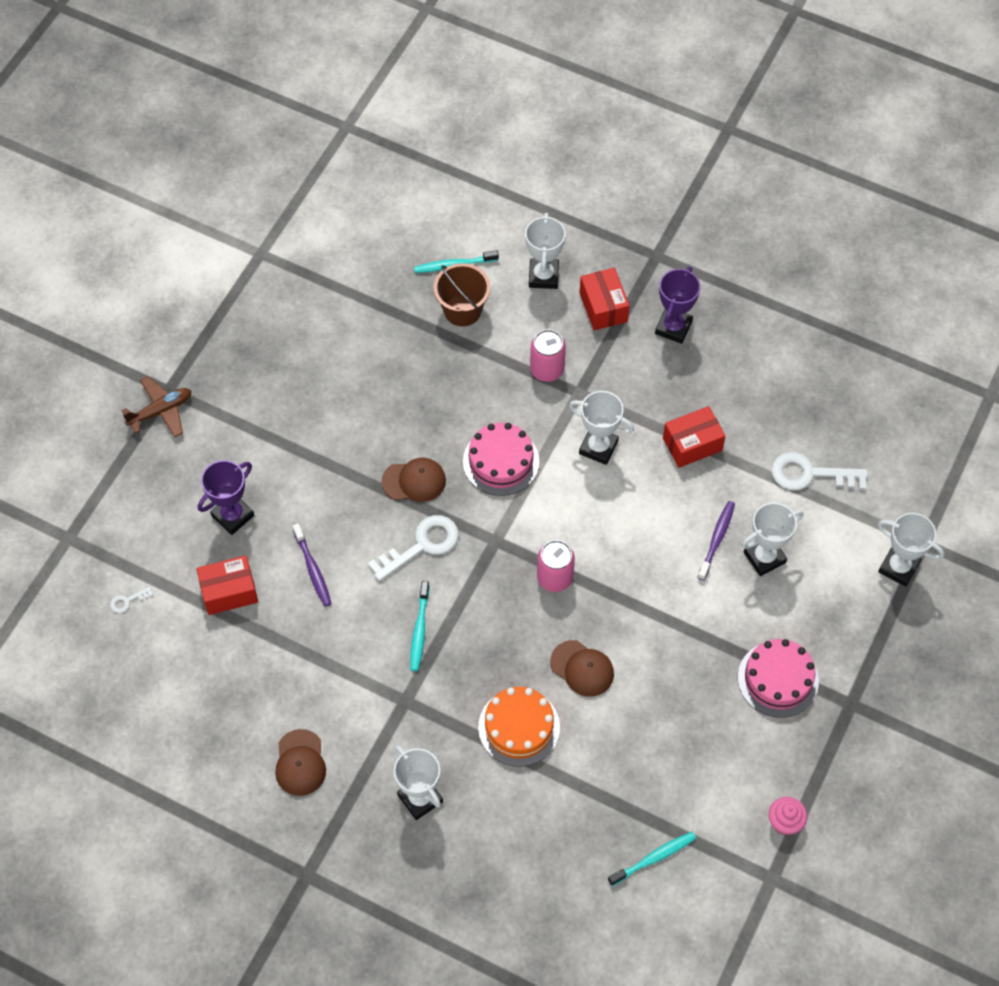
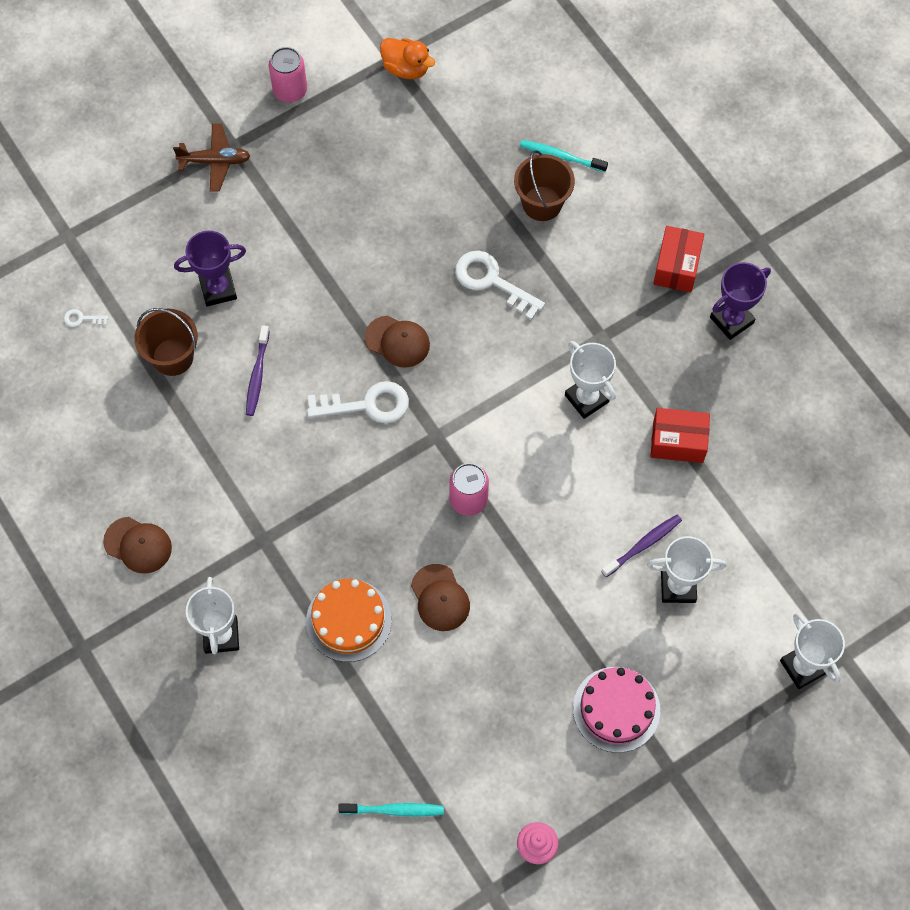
camera: 30 degrees right, 5 degrees up
(229, 592) = (173, 357): red box -> brown bucket
(278, 255) = (406, 68): none -> orange duck
(300, 763) = (138, 545): brown cap -> brown cap turned 90 degrees counterclockwise
(419, 630) = (316, 482): turquoise toothbrush -> none
(501, 461) = (488, 364): pink cake -> none
(543, 276) = (638, 209): white trophy -> none
(547, 369) = (585, 299): pink can -> pink can (290, 90)
(809, 474) = (773, 530): white key -> white key (491, 281)

